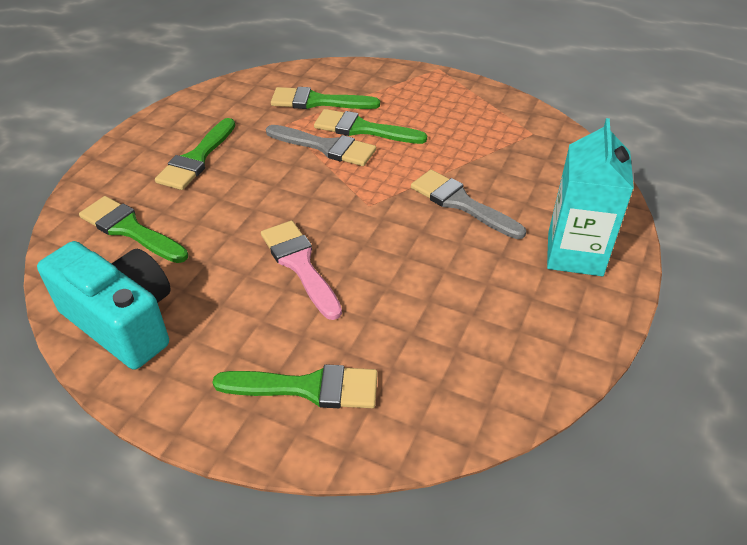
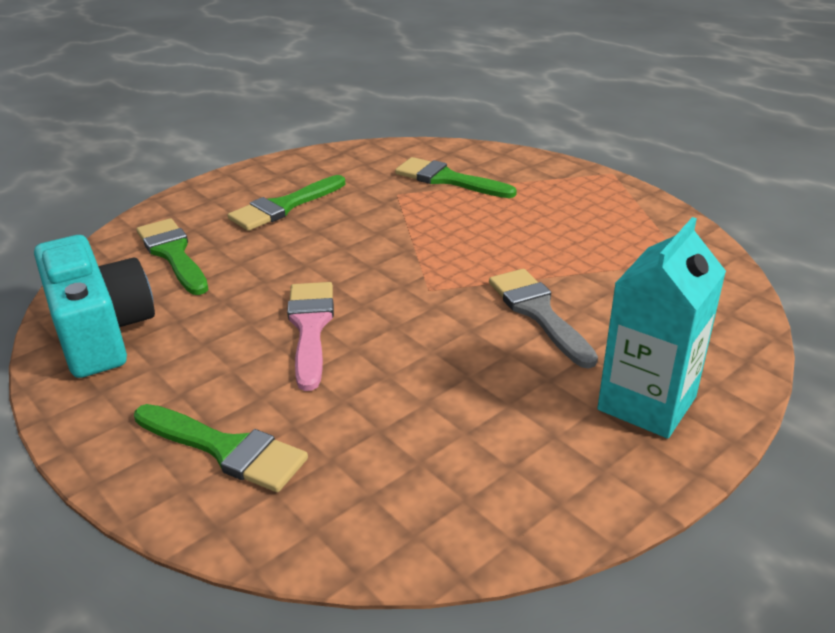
camera: 25 degrees right, 10 degrees down
(326, 147) = (424, 223): grey brush -> none
(362, 129) = (478, 214): green brush -> none

